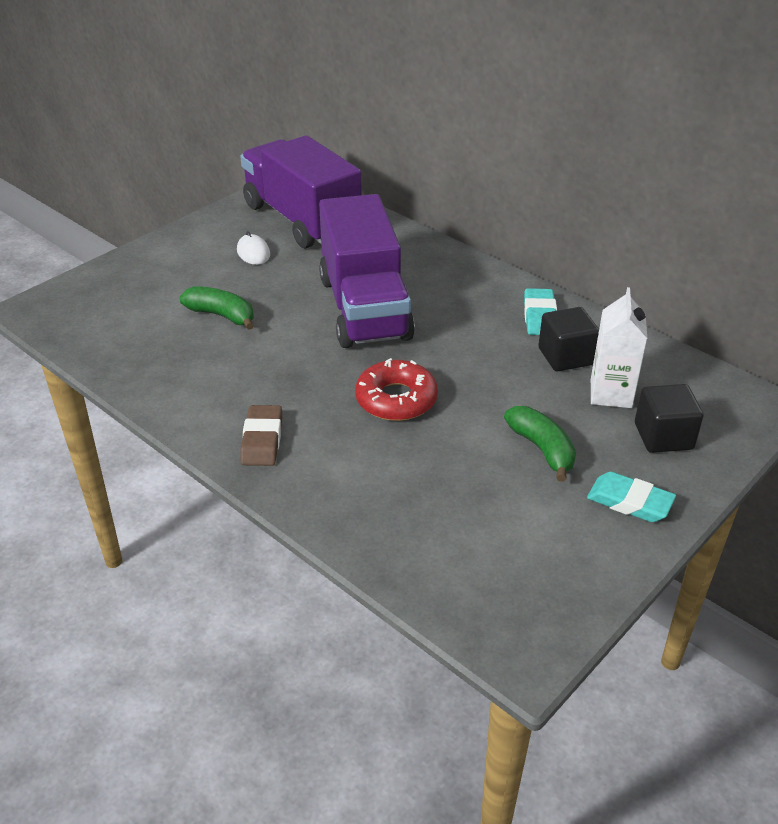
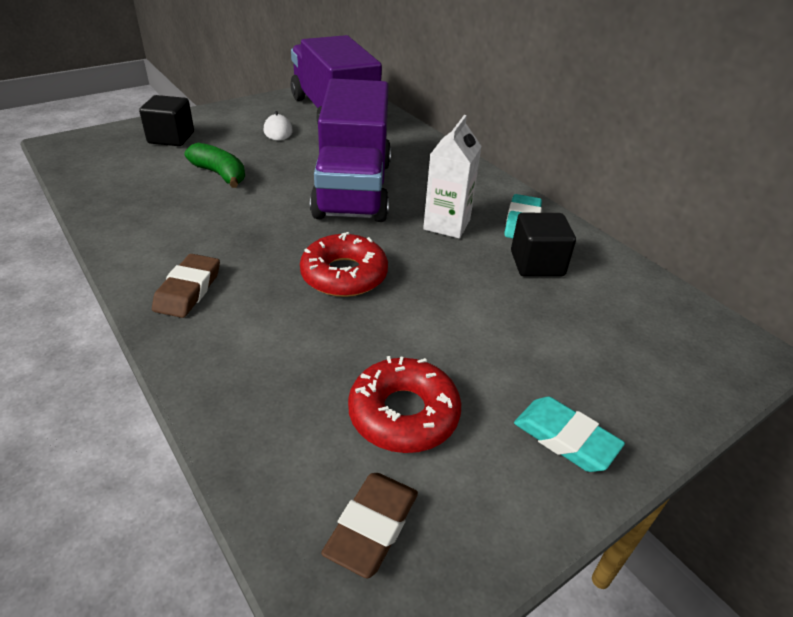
camera: 10 degrees right, 0 degrees up
(497, 508) = (403, 414): none -> red donut
(506, 590) = (372, 526): none -> brown eraser
(542, 449) = (479, 355): green banana -> none
(611, 393) = (575, 309): white carton -> white carton (447, 224)
(663, 436) = (625, 366): black cube -> black cube (171, 138)

